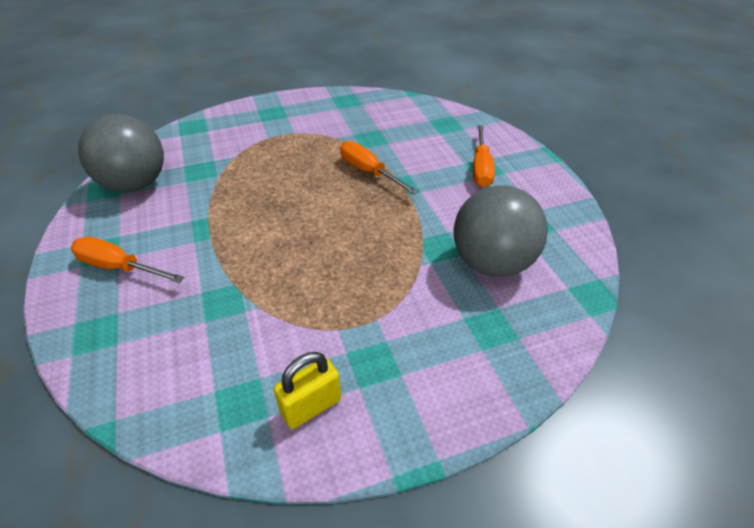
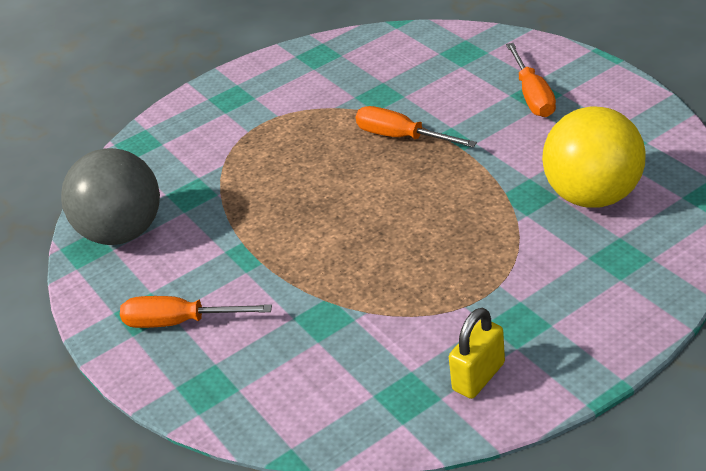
camera: 10 degrees left, 5 degrees down
(492, 263) = (592, 196): grey ball -> yellow ball

